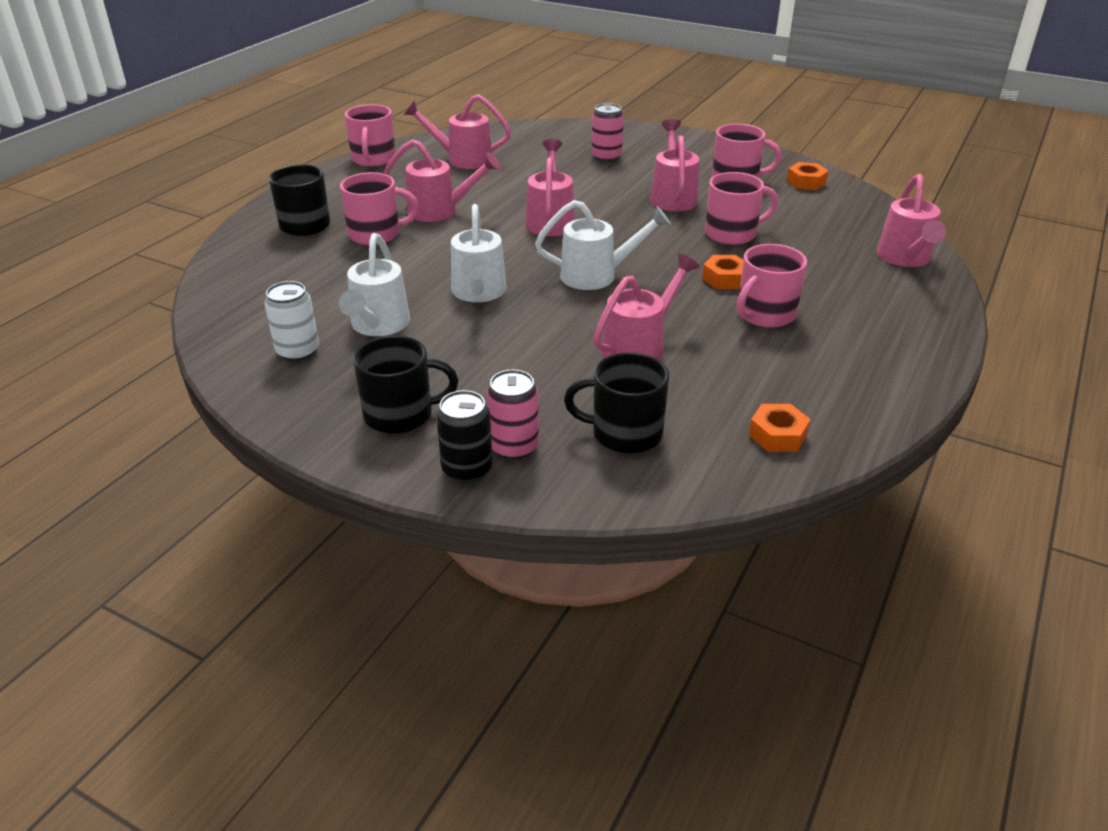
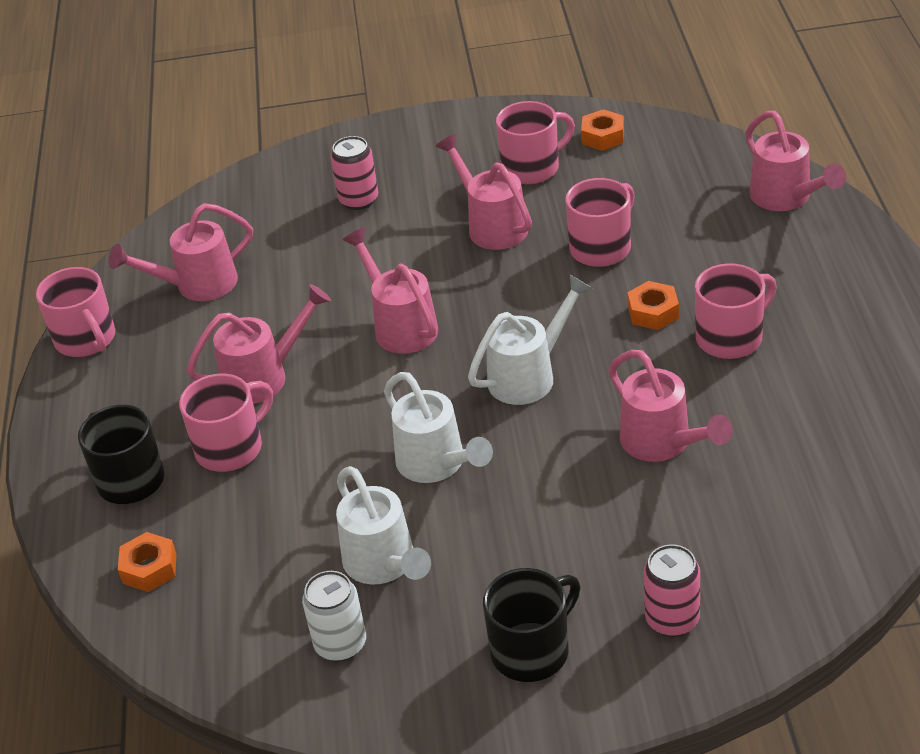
camera: 30 degrees left, 5 degrees up
(467, 469) = (658, 668): black can -> none
(625, 433) = (748, 545): black mug -> none
(639, 348) = (662, 443): pink watering can -> pink watering can turned 135 degrees clockwise
(764, 314) = (730, 338): pink mug -> pink mug turned 135 degrees counterclockwise
(777, 435) = (869, 470): orange nut -> orange nut (149, 568)

